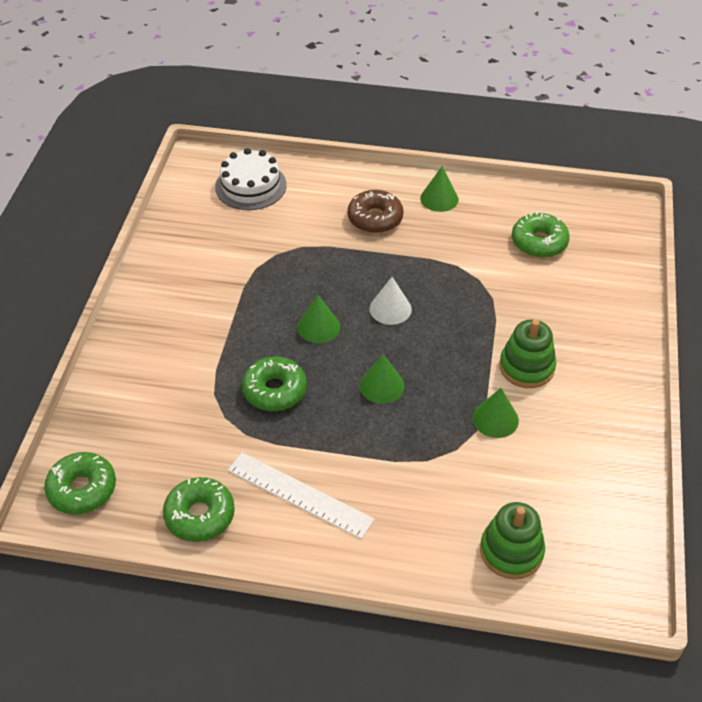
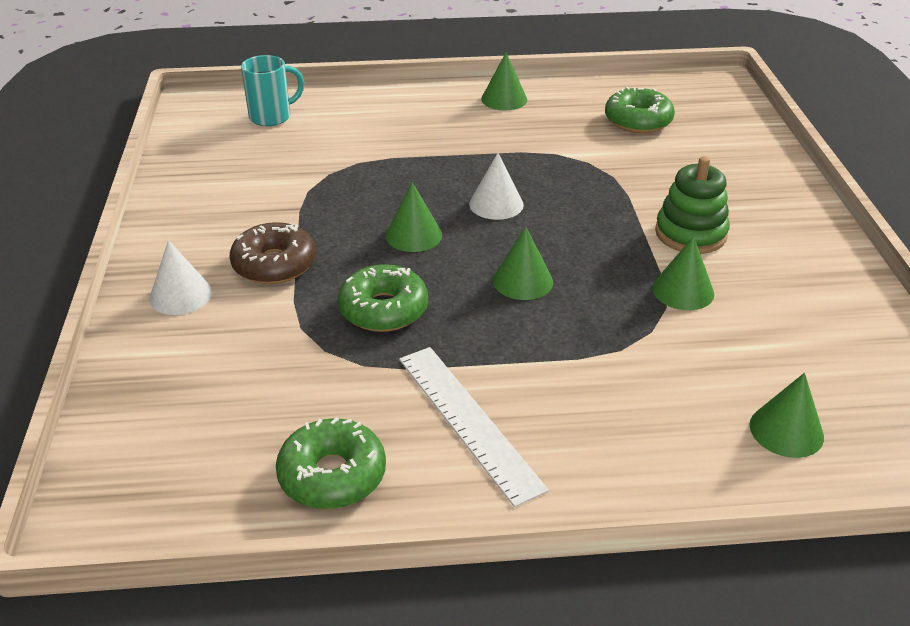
camera: 15 degrees left, 10 degrees down
(82, 489) = (138, 477): green donut -> none
(141, 349) = (180, 295): none -> white cone
(250, 186) = (272, 117): white cake -> turquoise mug
(299, 495) = (468, 421): white ruler -> white ruler turned 45 degrees clockwise
(375, 218) = (437, 125): brown donut -> brown donut (274, 264)
(511, 551) = (786, 430): green stacking toy -> green cone

